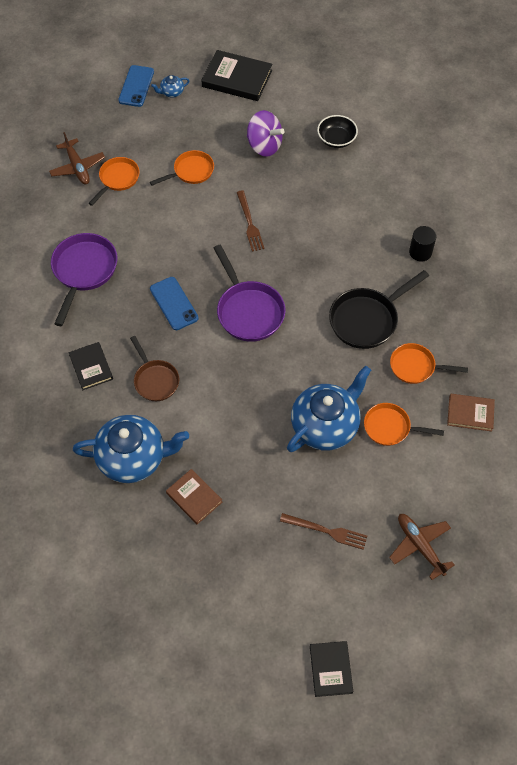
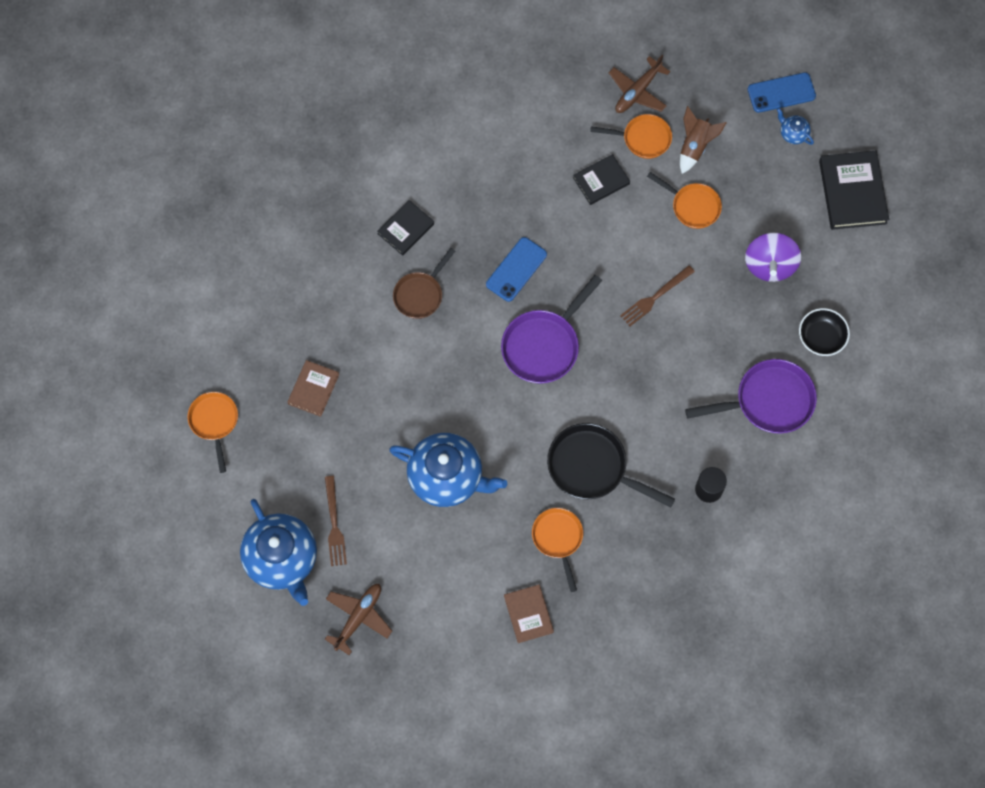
camera: 65 degrees right, 10 degrees up
(84, 271) = (511, 165): purple pan -> purple pan (768, 401)
(133, 458) = (328, 315): blue teapot -> blue teapot (282, 559)
(144, 151) = (695, 146): none -> brown rocket
(331, 669) = (203, 583): black book -> black book (601, 181)
(390, 427) = (474, 540): orange pan -> orange pan (214, 422)

